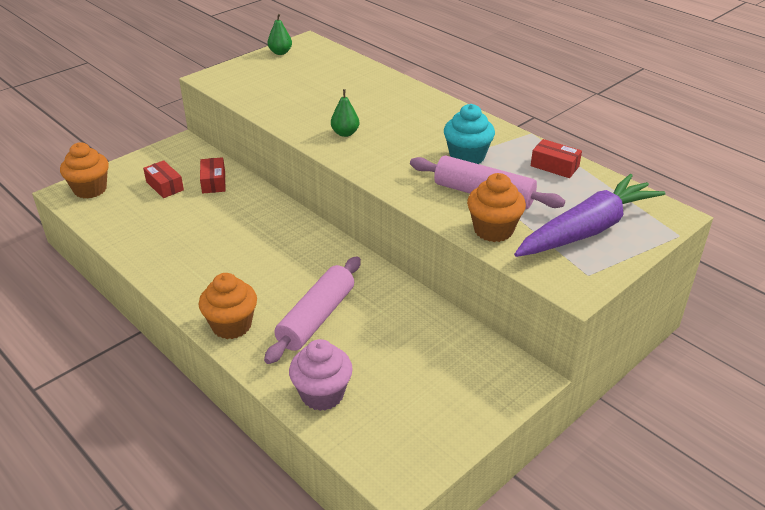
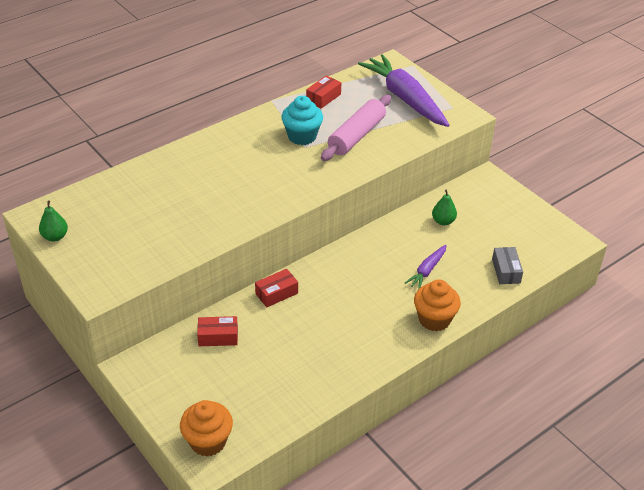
camera: 85 degrees left, 5 degrees up
(165, 186) = (216, 376): red box -> red box (276, 293)
(316, 318) = (427, 270): pink rolling pin -> purple carrot
(322, 394) = (506, 271): pink cupcake -> grey box
(345, 133) = (248, 199): green pear -> green pear (443, 221)
(493, 230) = (402, 138): orange cupcake -> none

